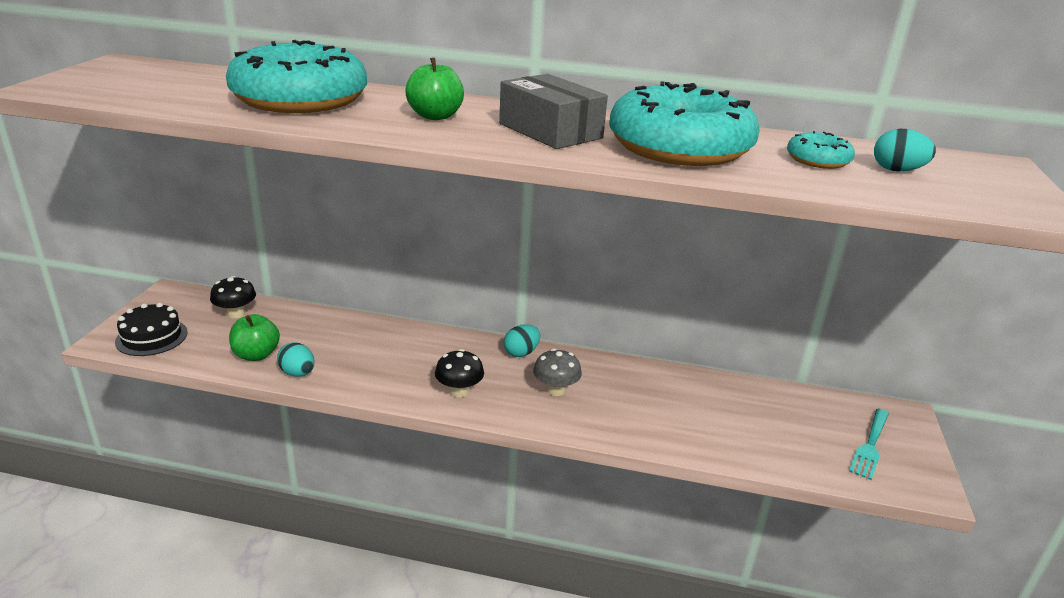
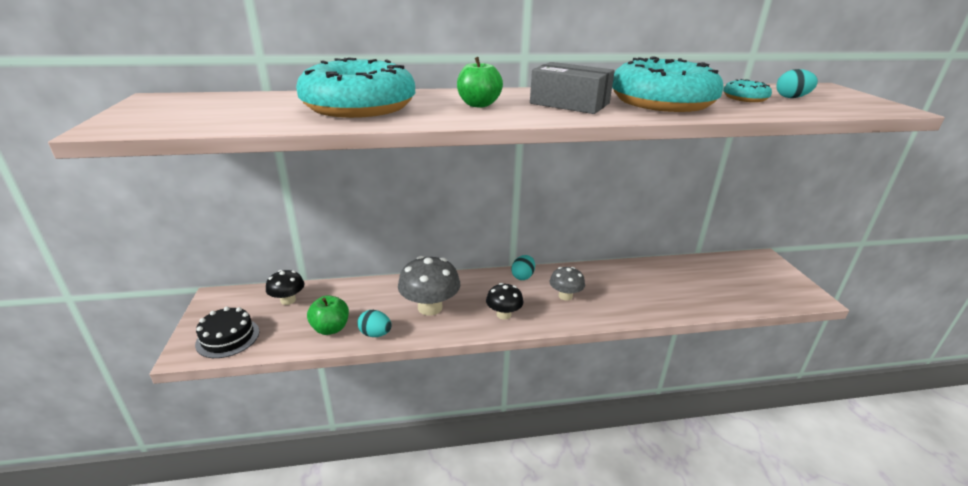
camera: 20 degrees left, 0 degrees up
(379, 360) = (430, 307): none -> grey mushroom
(870, 445) = (764, 281): turquoise fork -> none

